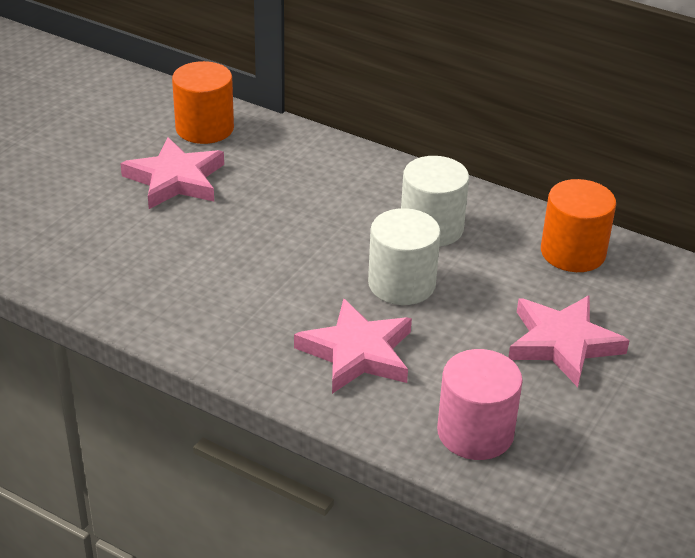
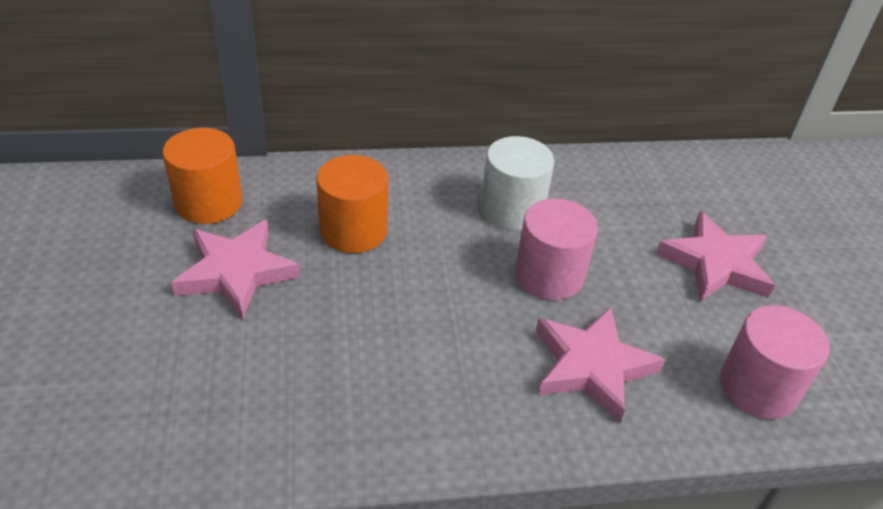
camera: 40 degrees left, 5 degrees up
(401, 284) = (549, 275): white cylinder -> pink cylinder
(573, 252) = (631, 179): orange cylinder -> orange cylinder (353, 230)

